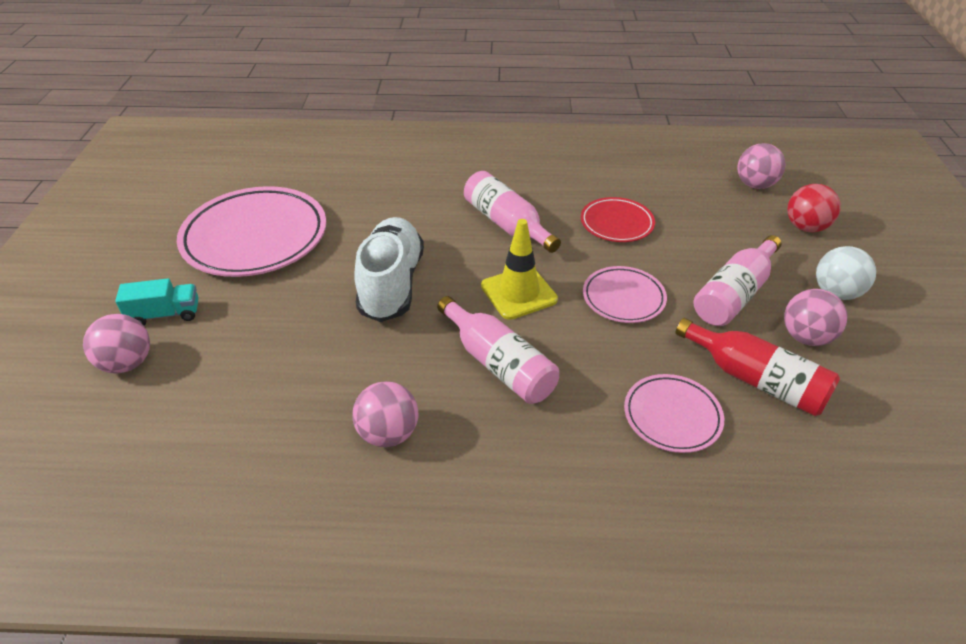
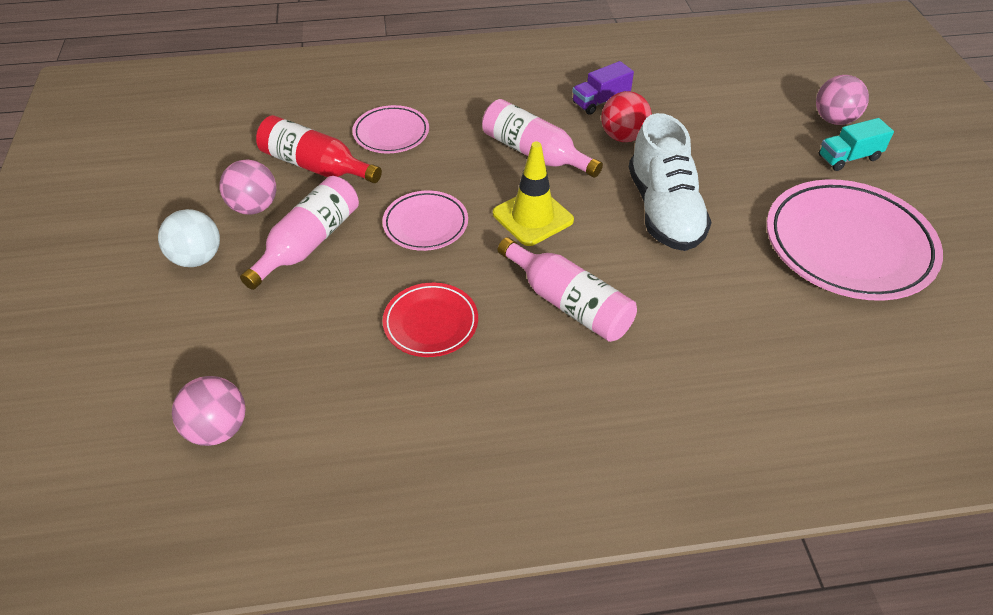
camera: 170 degrees right, 5 degrees up
(388, 433) = (600, 101): pink ball -> purple truck
(805, 227) = (182, 350): red ball -> red ball (623, 137)

